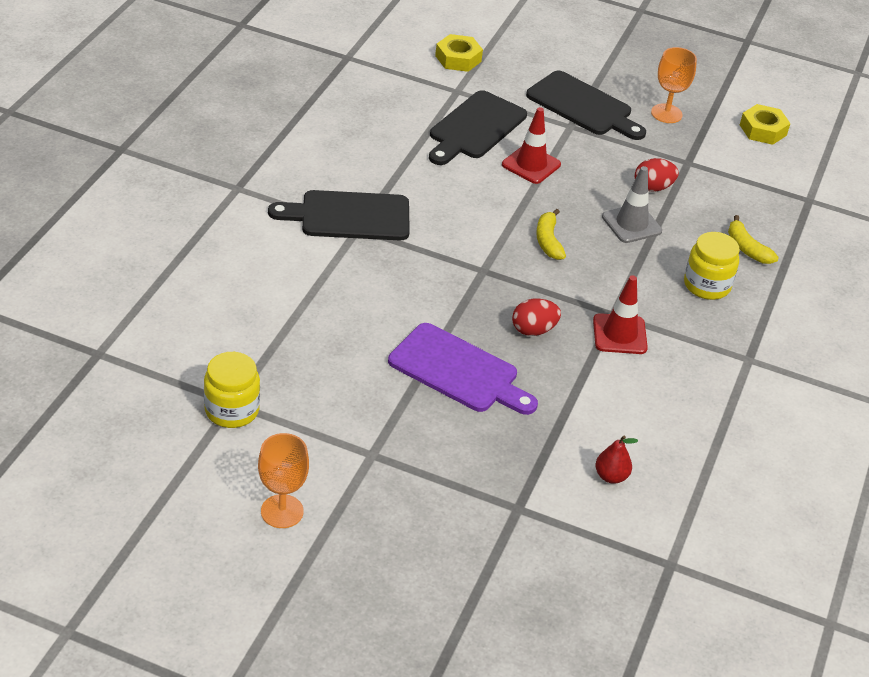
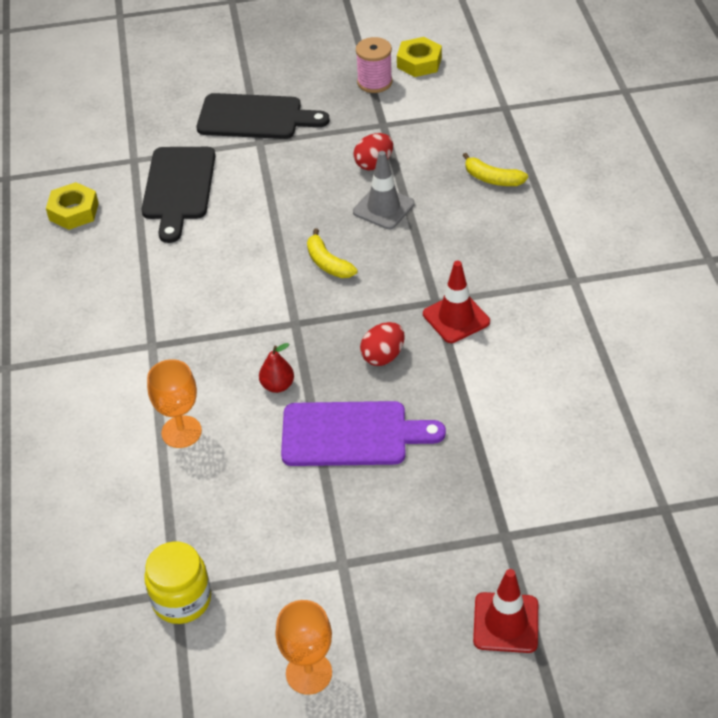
camera: 25 degrees left, 5 degrees up
(349, 216) = (134, 337): black cutting board -> none
(458, 58) = (109, 127): yellow nut -> yellow nut (74, 211)
(531, 165) = (255, 197): red traffic cone -> red traffic cone (506, 623)
(611, 476) = (555, 457): red pear -> red pear (277, 385)
(666, 113) = (330, 88): orange goblet -> orange goblet (181, 432)
(707, 285) = (488, 231): yellow jar -> none
(709, 127) = (374, 82): none -> pink spool

